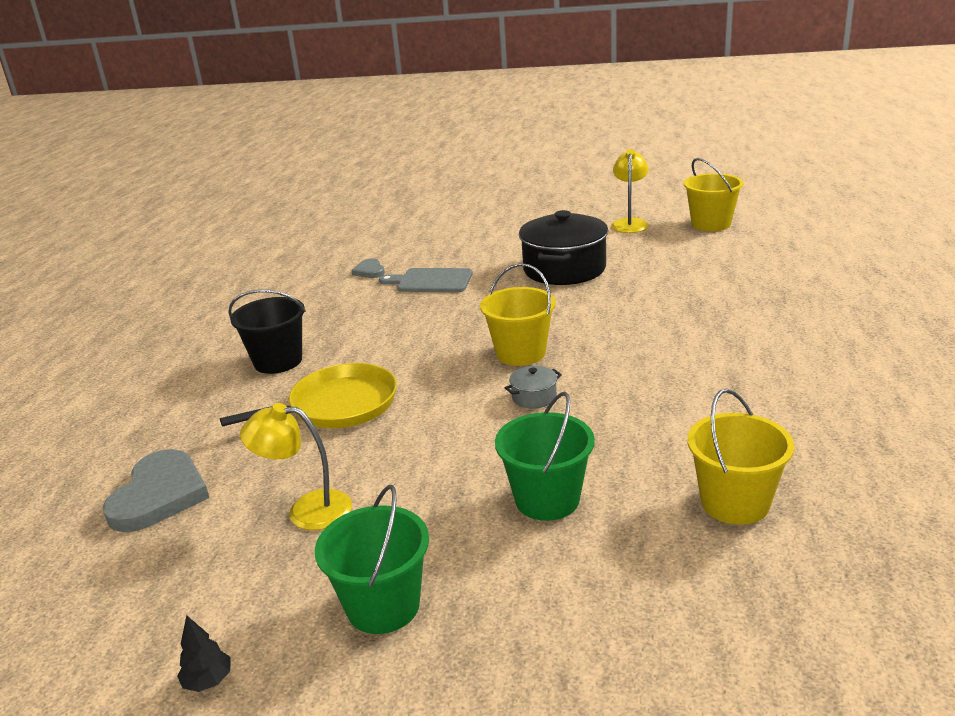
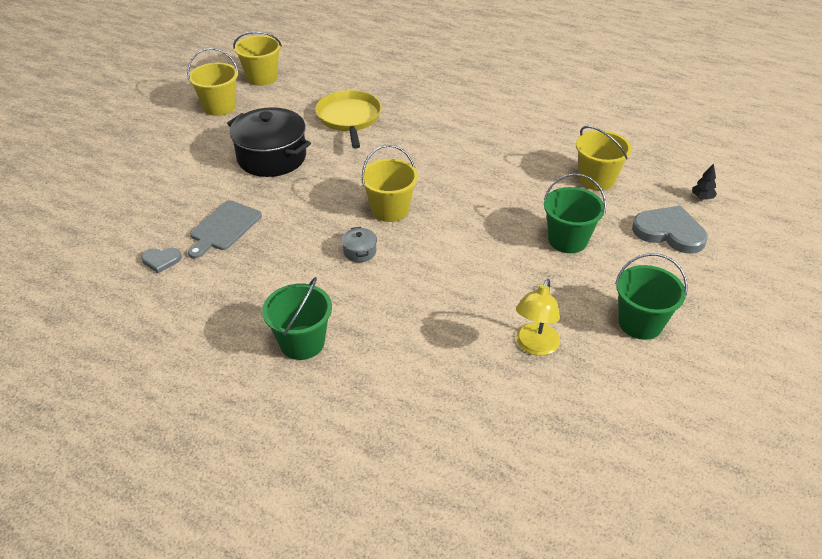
camera: 75 degrees left, 15 degrees up
(159, 495) = (479, 431): grey heart -> grey heart (669, 232)
(208, 681) = (685, 406): black tree -> black tree (702, 198)
(278, 361) = (302, 342): black bucket -> green bucket
(338, 406) = (404, 314): yellow pan -> yellow pan (349, 118)
(534, 397) = (453, 218): grey pot -> grey pot (360, 252)
(630, 223) = (219, 107): yellow lamp -> yellow bucket

